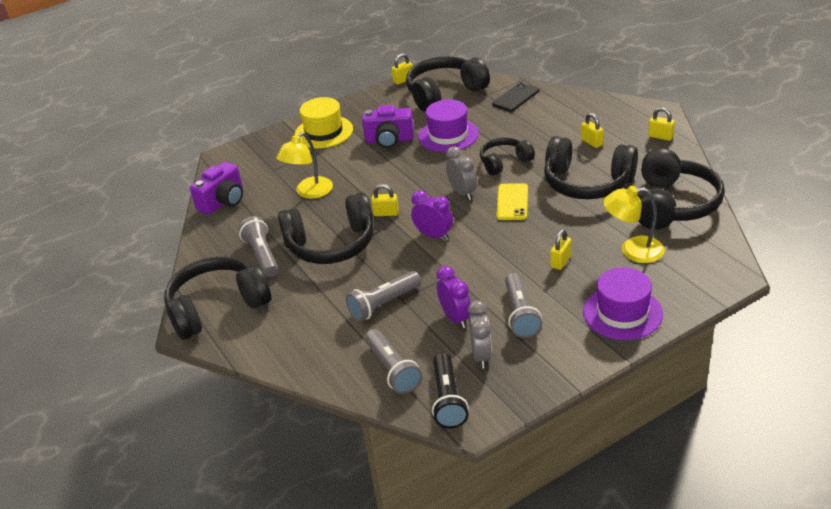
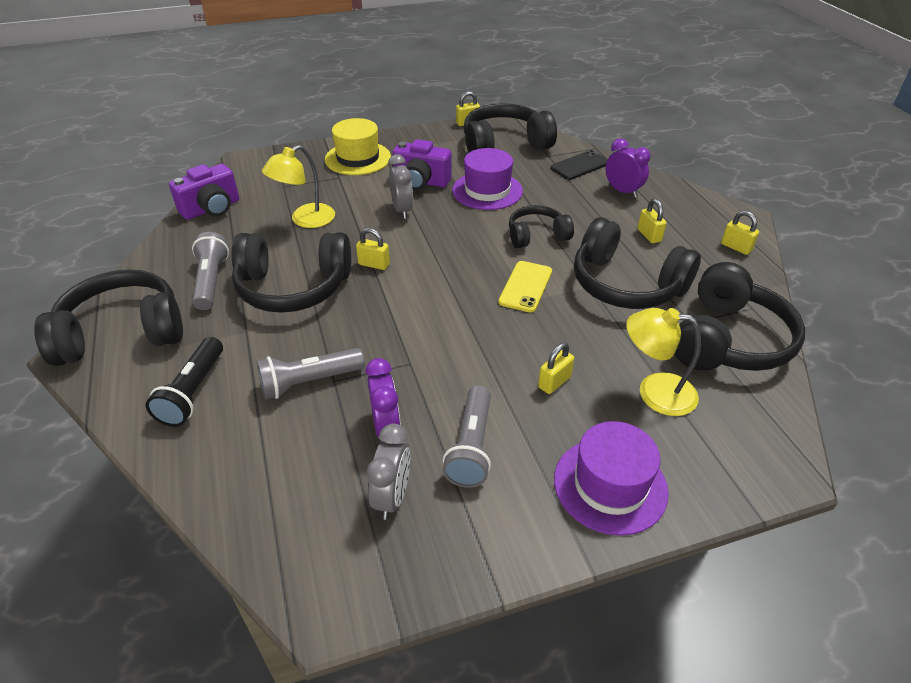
camera: 10 degrees right, 5 degrees up
(392, 370) = (269, 483): grey flashlight -> none
(434, 236) = (414, 306): purple clock -> purple clock (622, 191)
(448, 399) = (315, 557): black flashlight -> black flashlight (193, 392)
(462, 193) = (472, 261): grey clock -> grey clock (402, 210)

